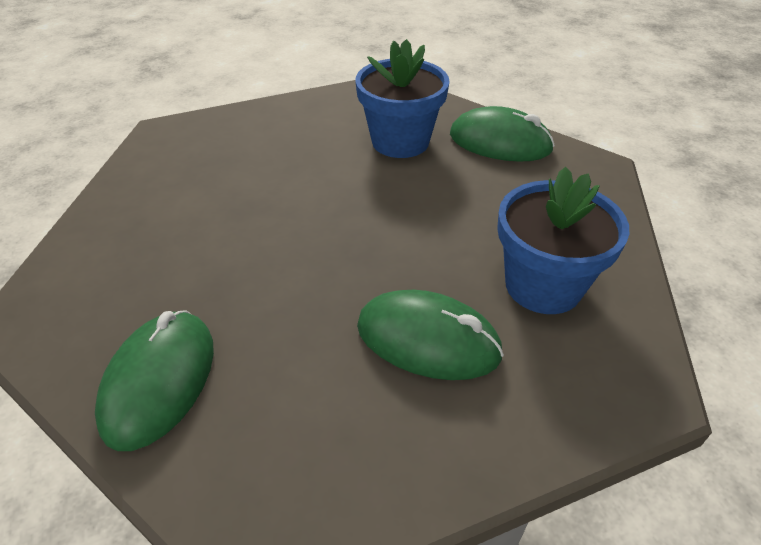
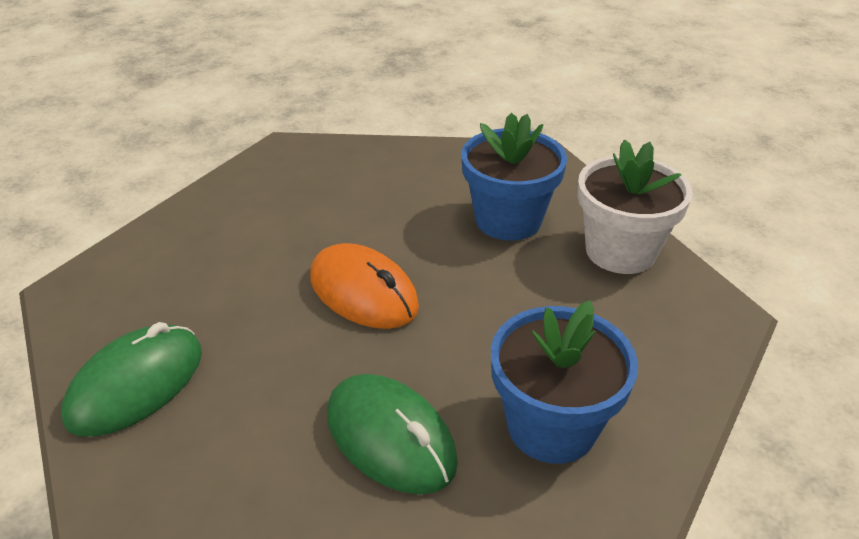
camera: 25 degrees right, 5 degrees down
(321, 231) = (363, 292): none -> orange mouse
(500, 142) = (620, 251): green mouse -> white flower pot

